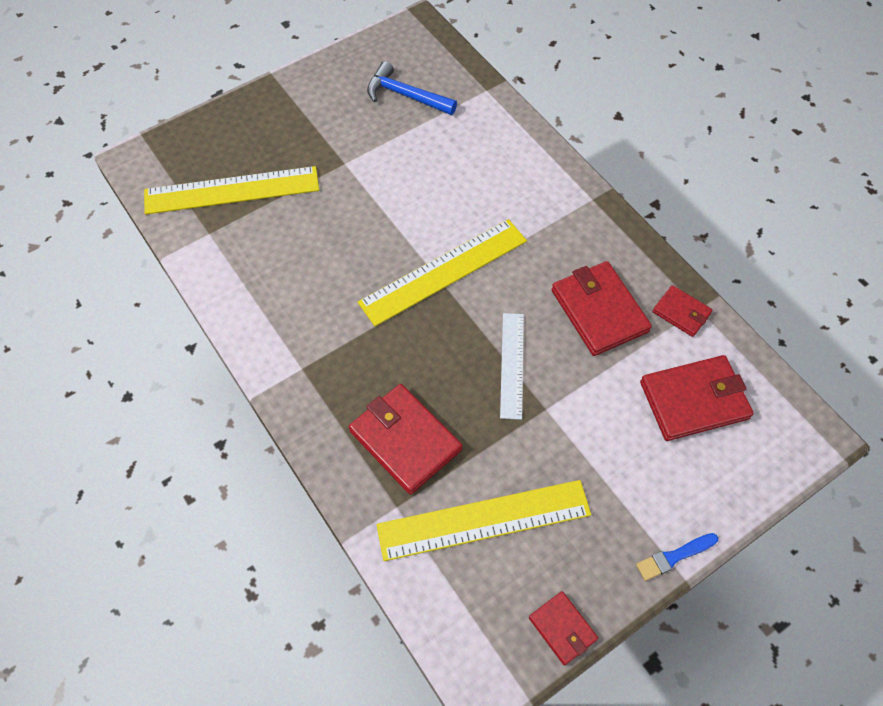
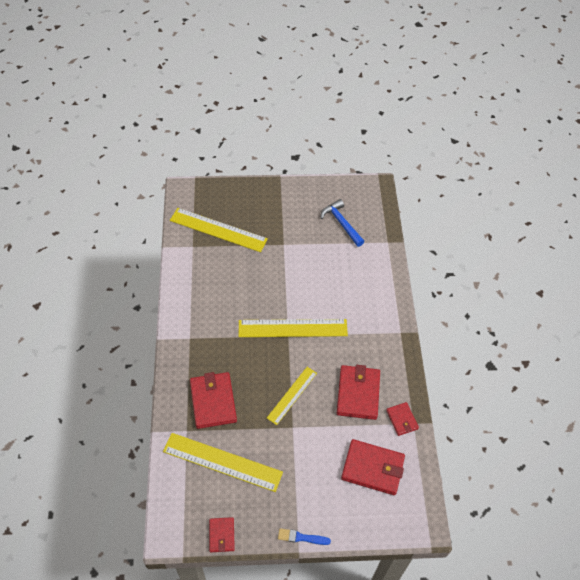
camera: 30 degrees right, 5 degrees down
(512, 365) = (292, 395): white ruler -> yellow ruler

